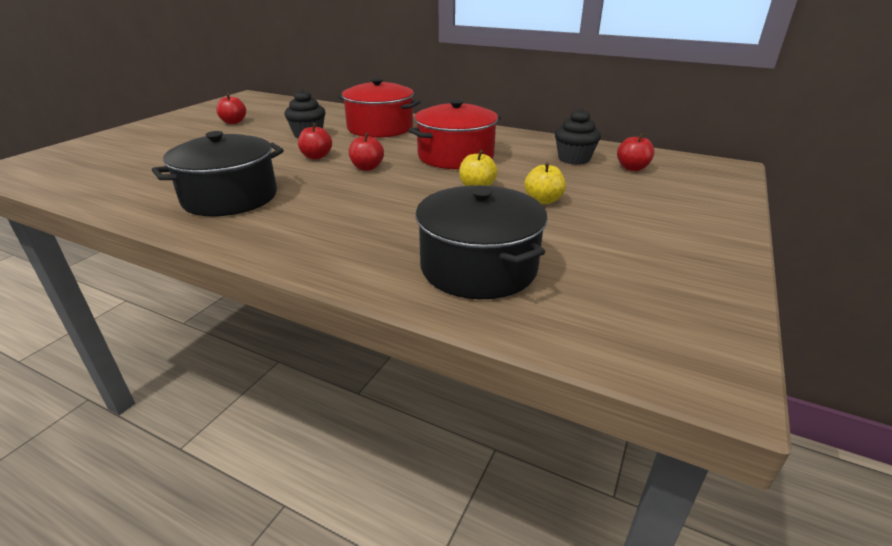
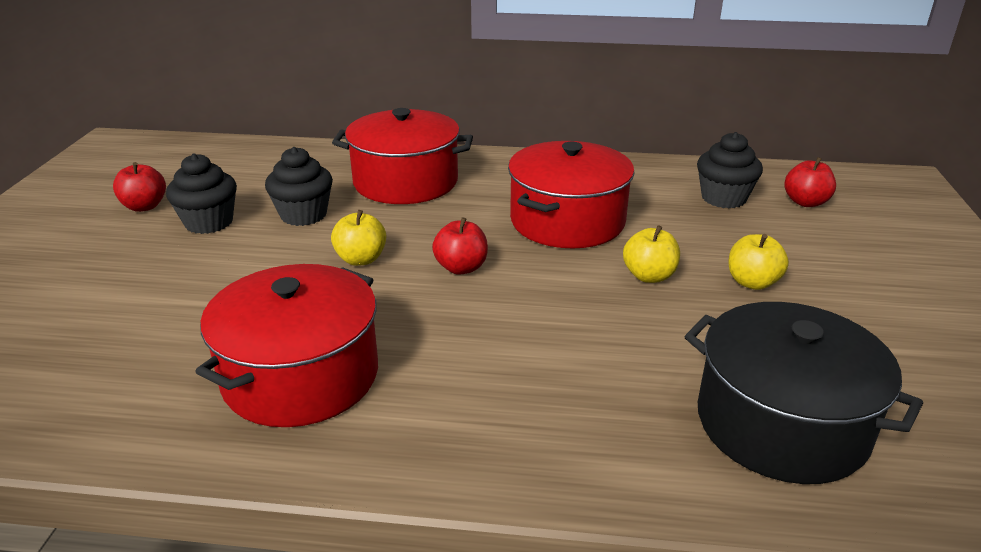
camera: 20 degrees left, 0 degrees up
(230, 197) = (301, 376): black pot -> red pot
(257, 132) = (209, 222): none -> black cupcake
(316, 156) = (361, 259): red apple -> yellow apple

